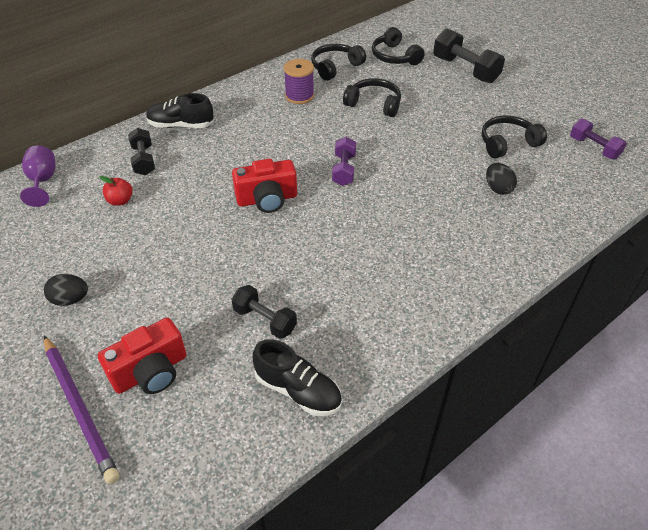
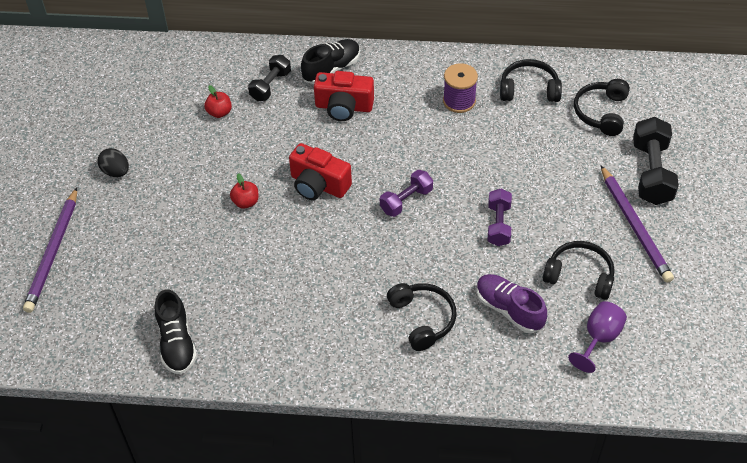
camera: 45 degrees right, 5 degrees up
(43, 181) = (187, 58): purple goblet -> purple goblet (599, 338)
(151, 371) = (111, 260): red camera -> red camera (344, 107)
(181, 125) = (331, 69): black shoe -> black shoe turned 90 degrees clockwise
(223, 246) = (246, 202): none -> red apple
(265, 320) = (211, 279): black dumbbell -> none
(374, 104) = (513, 153): black headphones -> black headphones (422, 319)
(497, 100) = (635, 226): none -> purple pencil
(498, 188) = (509, 309): black egg -> purple shoe
(594, 148) = (655, 339): purple dumbbell -> purple dumbbell (498, 225)

